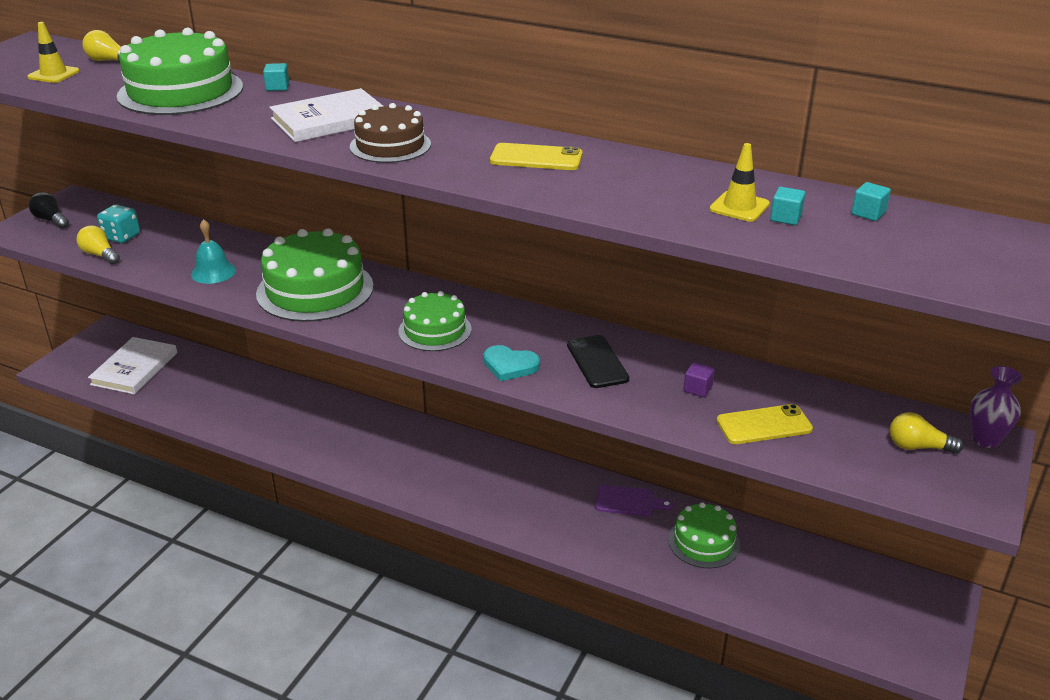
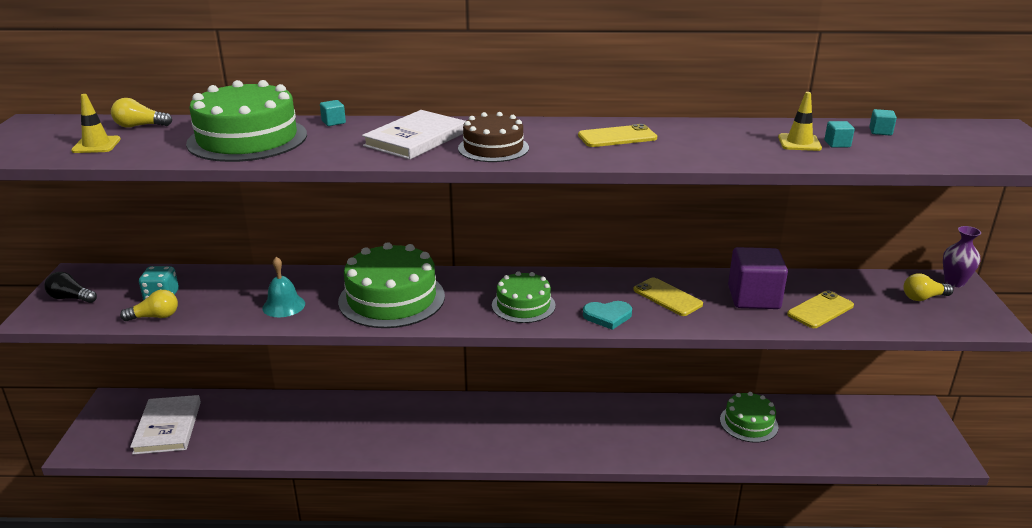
camera: 25 degrees left, 5 degrees down
(100, 255) = (155, 317): yellow light bulb -> yellow light bulb turned 150 degrees clockwise
(597, 362) = (667, 297): black phone -> yellow phone
(628, 501) = (674, 411): purple cutting board -> none
(697, 389) = (753, 297): purple cube -> purple cube, size x2.48

